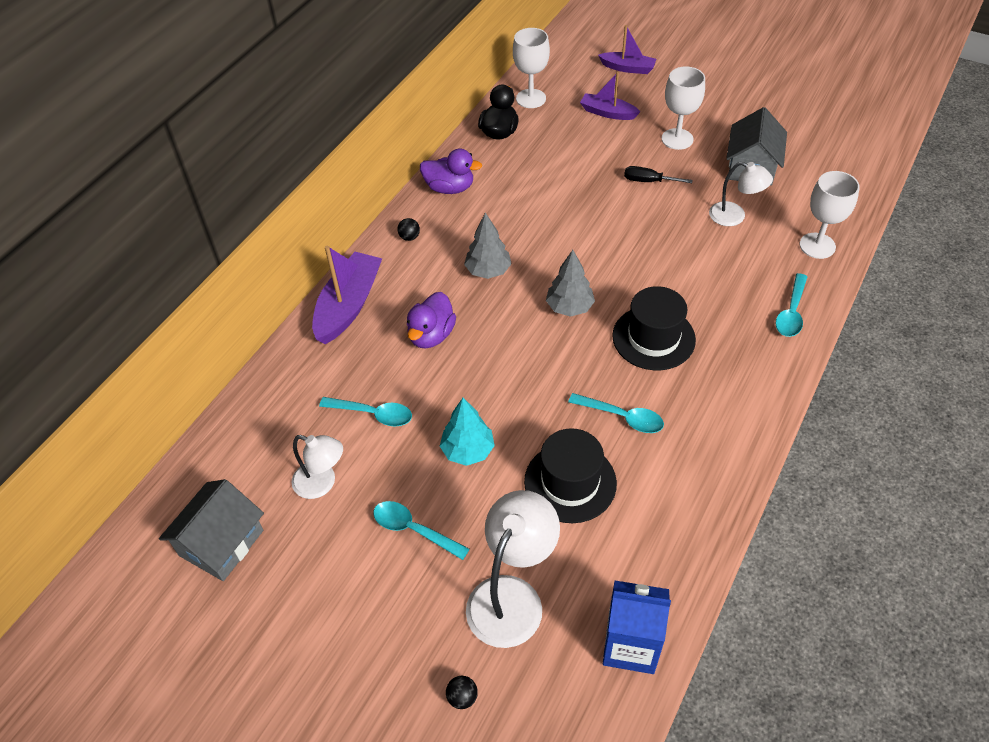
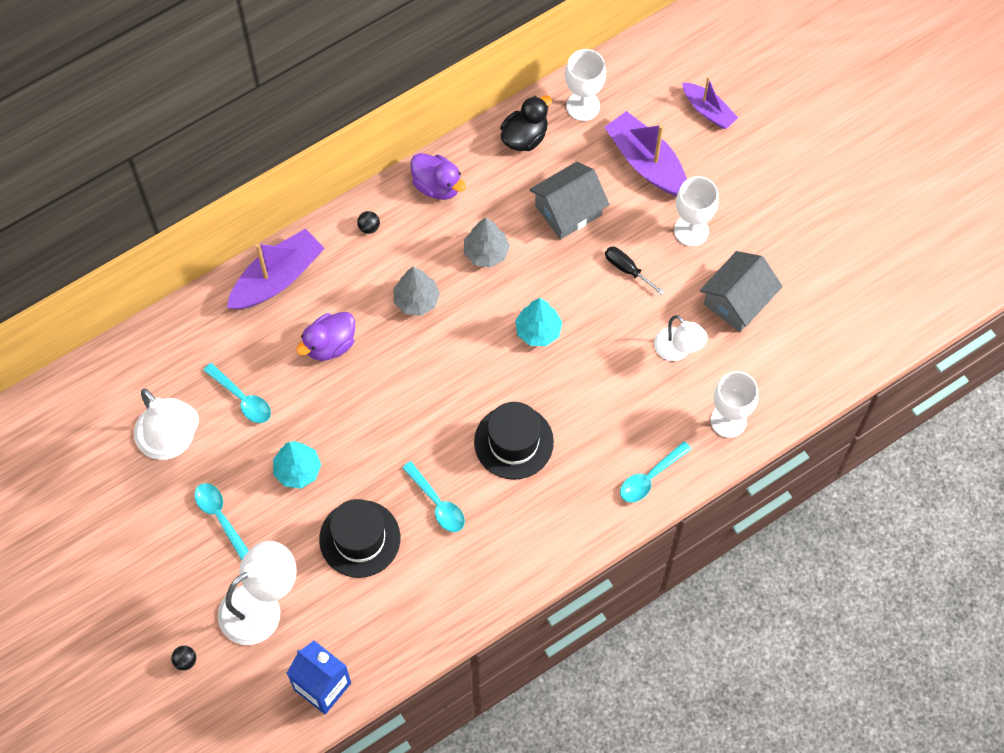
camera: 25 degrees right, 15 degrees up
(221, 543) = (76, 455): grey house -> grey house (568, 210)
(322, 483) = (172, 442): white lamp -> white lamp, size x1.59
(569, 307) = (463, 375): grey tree -> grey tree (486, 252)
(607, 113) = (646, 162): purple boat -> purple boat, size x1.63
(610, 250) = (538, 331): none -> turquoise tree

